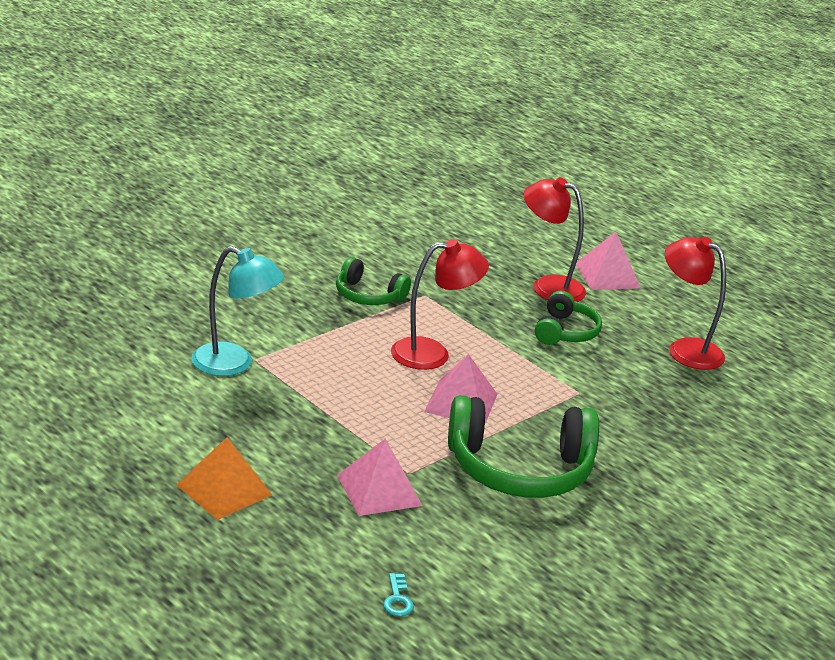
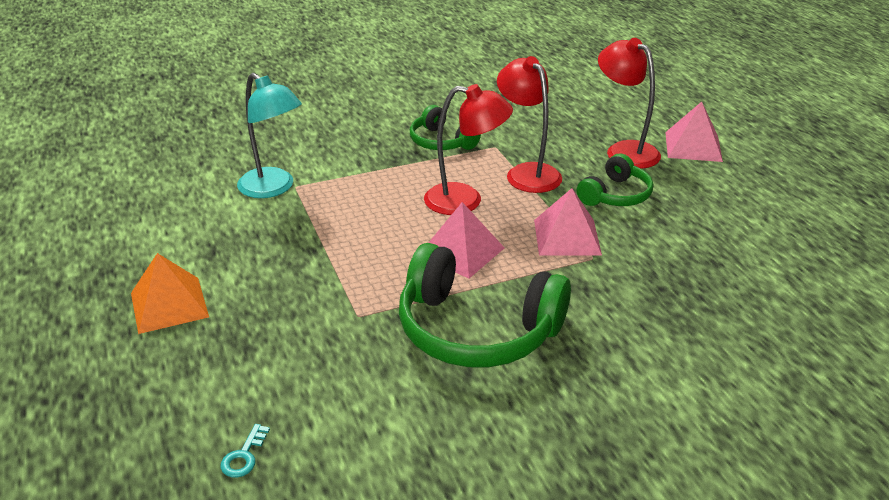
camera: 25 degrees right, 5 degrees up
(379, 490) = (315, 329): pink pyramid -> pink pyramid (567, 237)
(685, 349) = (739, 227): red lamp -> red lamp (527, 172)

